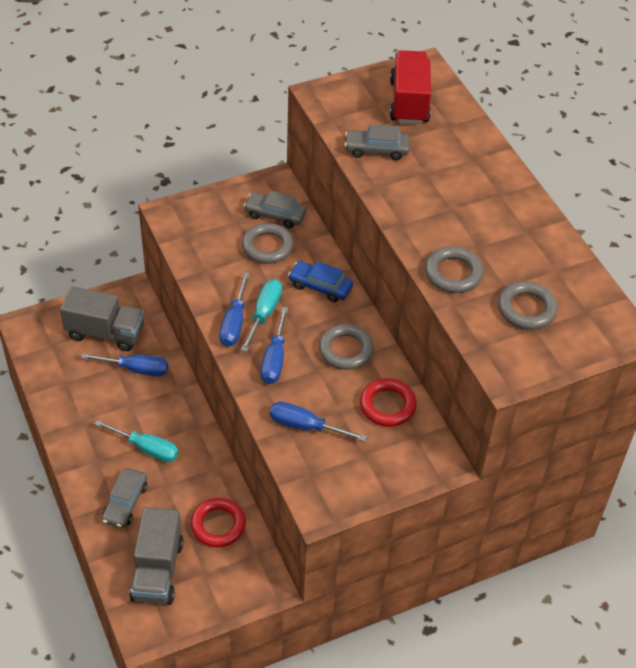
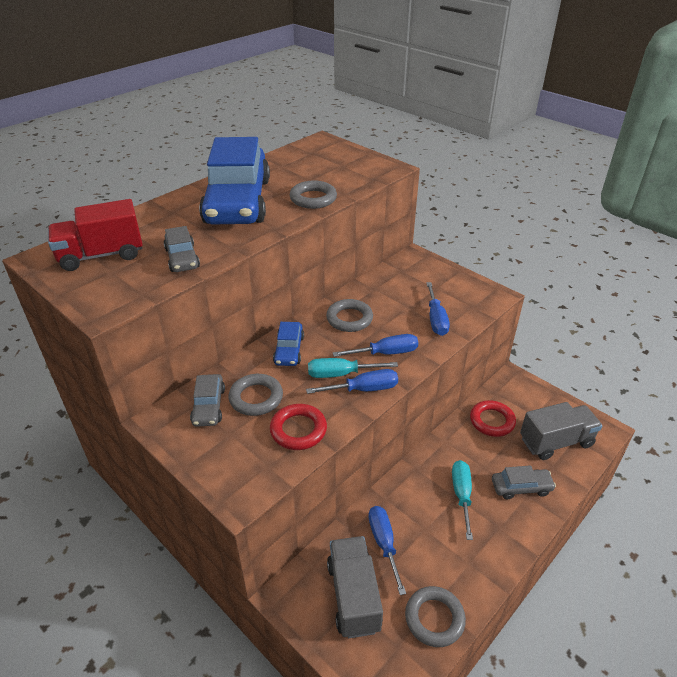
camera: 110 degrees left, 10 degrees down
(387, 405) = (386, 287): red ring -> red ring (298, 430)
(475, 210) = (238, 201): none -> blue car
(526, 309) = (326, 169): grey ring -> grey ring (434, 618)

